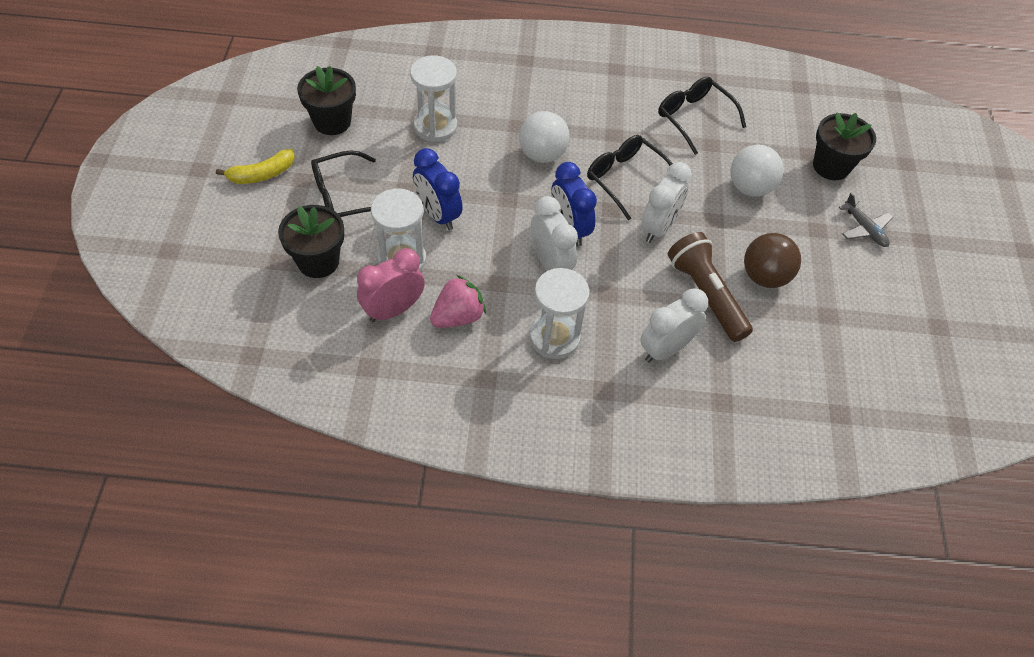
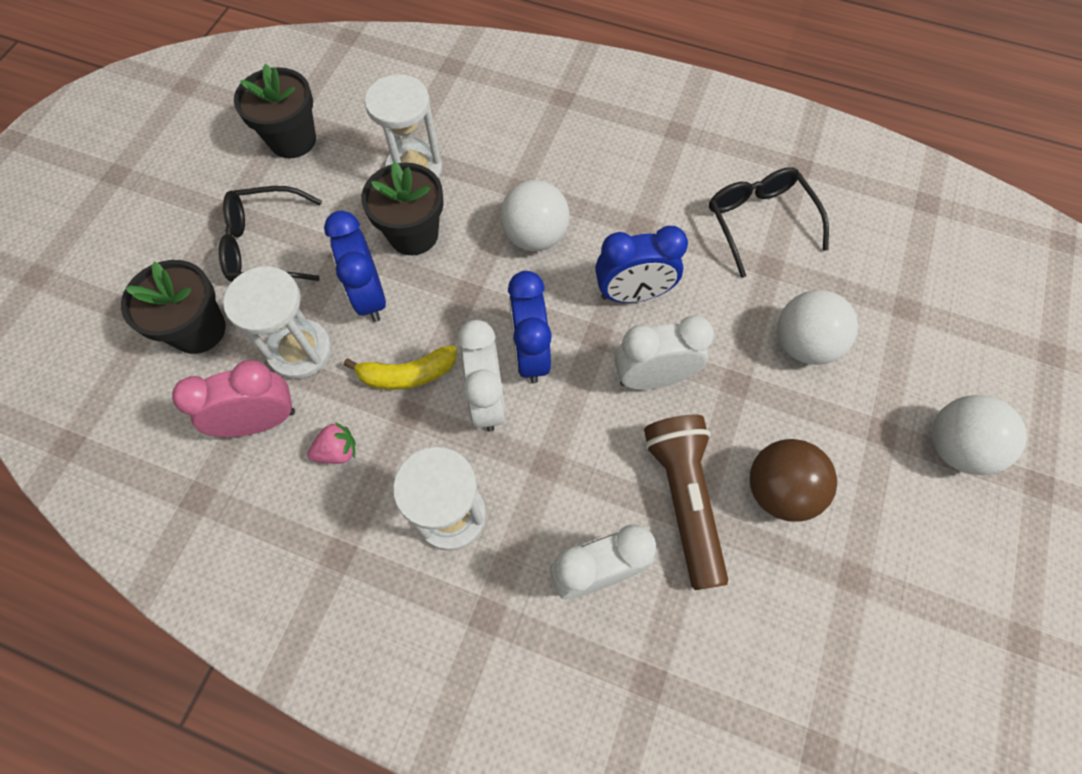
camera: 20 degrees right, 10 degrees up
(262, 174) = (182, 195): yellow banana -> yellow banana (407, 374)
(458, 316) = (337, 451): pink strawberry -> pink strawberry, size x0.62
(625, 179) = (633, 294): black glasses -> blue clock
(658, 227) = (653, 378): white clock -> white clock turned 150 degrees counterclockwise
(831, 166) = (934, 335): black flower pot -> black flower pot (413, 234)
(864, 229) = (955, 447): grey plane -> white ball

